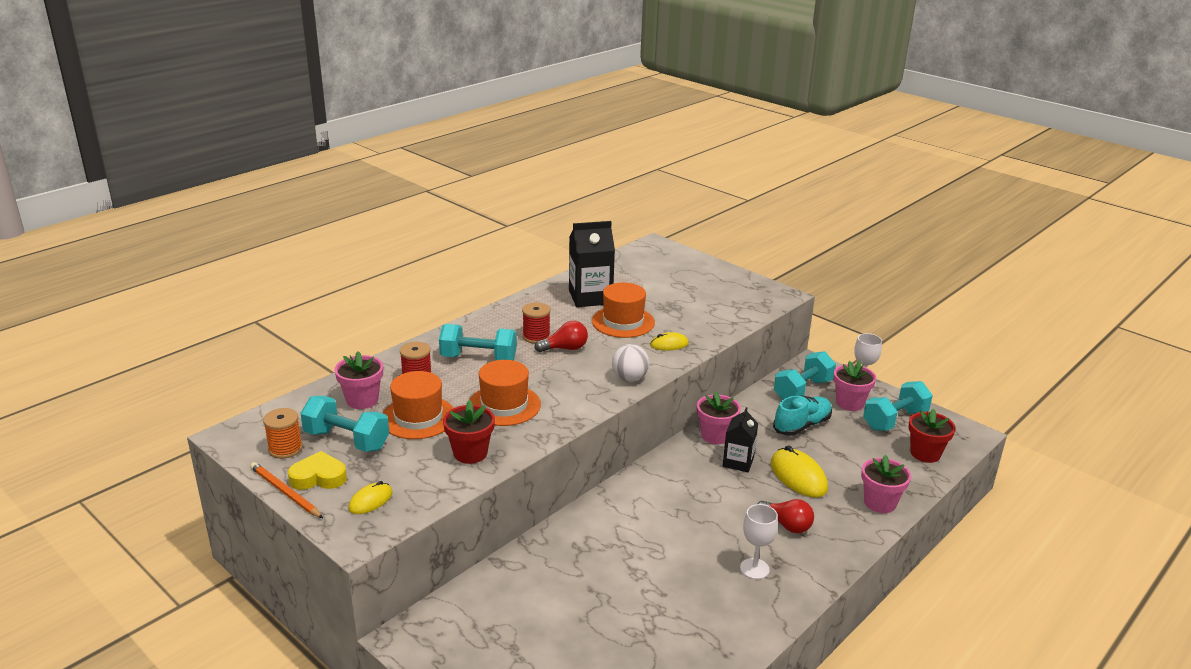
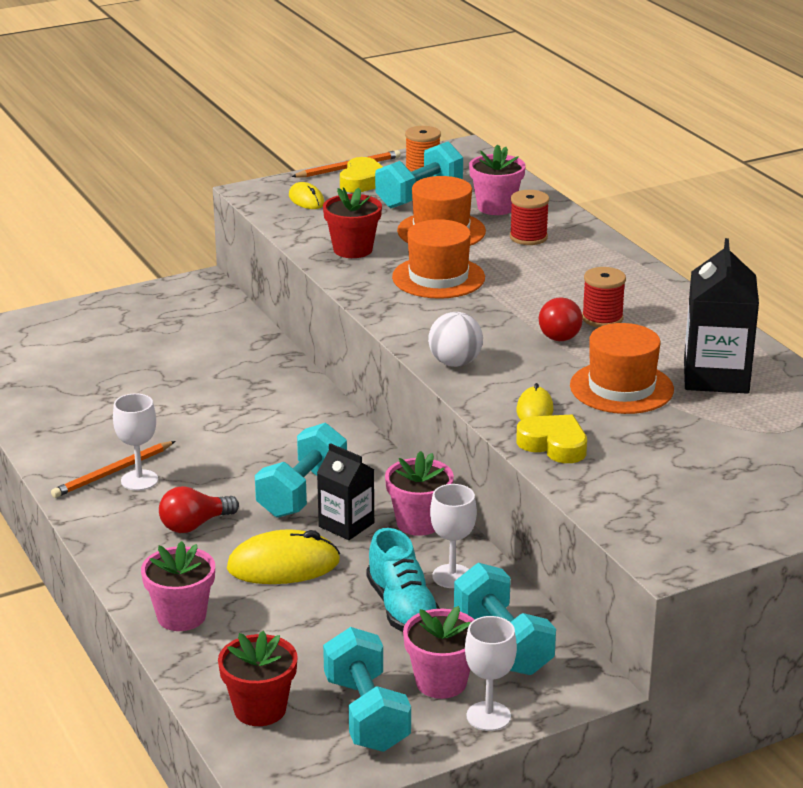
camera: 110 degrees right, 0 degrees up
(478, 358) = (559, 275): turquoise dumbbell -> turquoise dumbbell (302, 493)
(702, 334) = (554, 445): none -> yellow heart
(754, 587) = (112, 472): none -> orange pencil
(759, 415) = (452, 576): none -> white goblet

